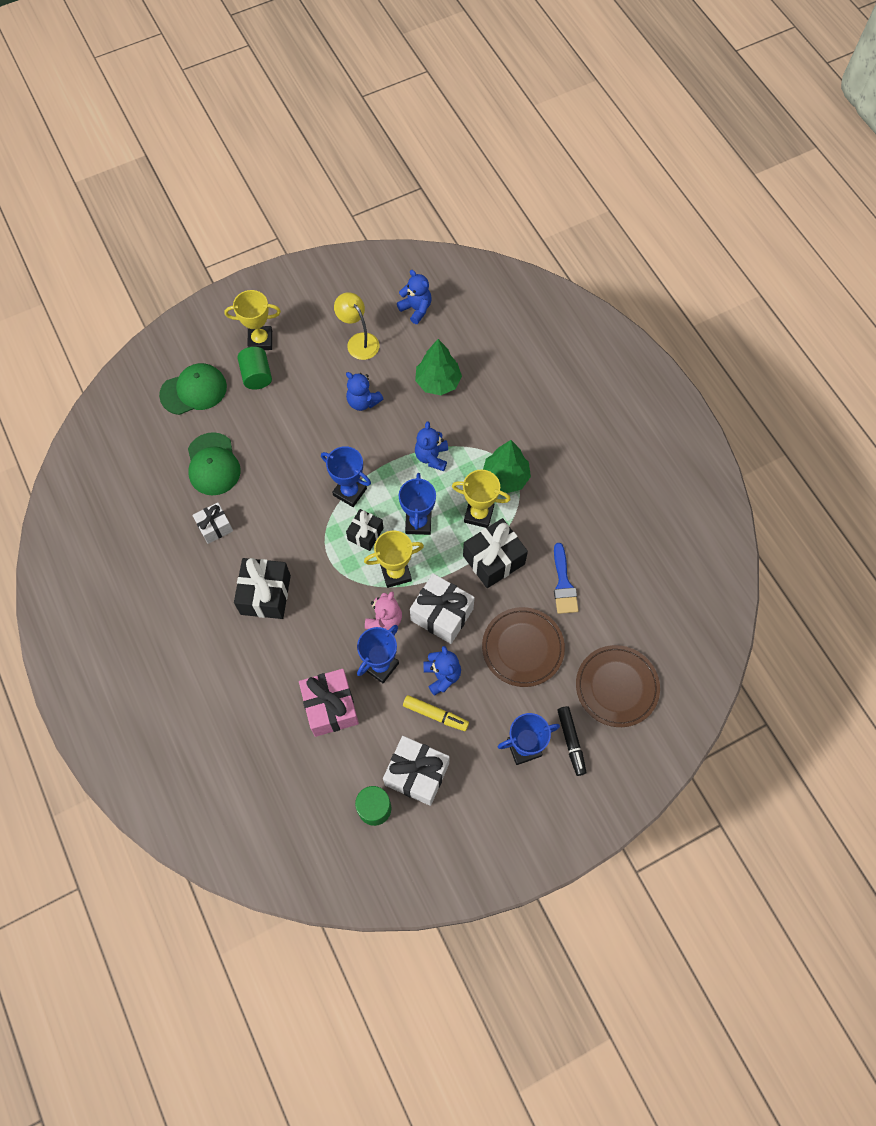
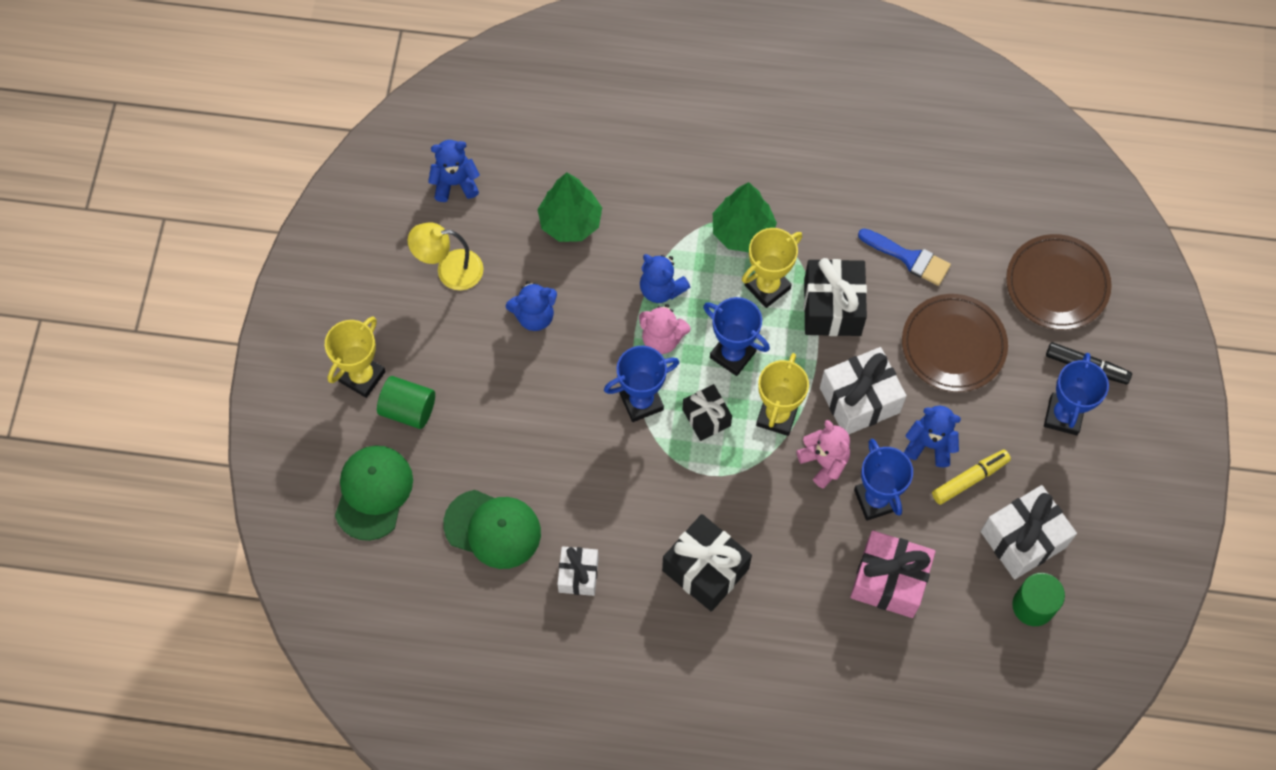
camera: 55 degrees left, 0 degrees up
(399, 477) = (662, 338): none -> pink teddy bear

